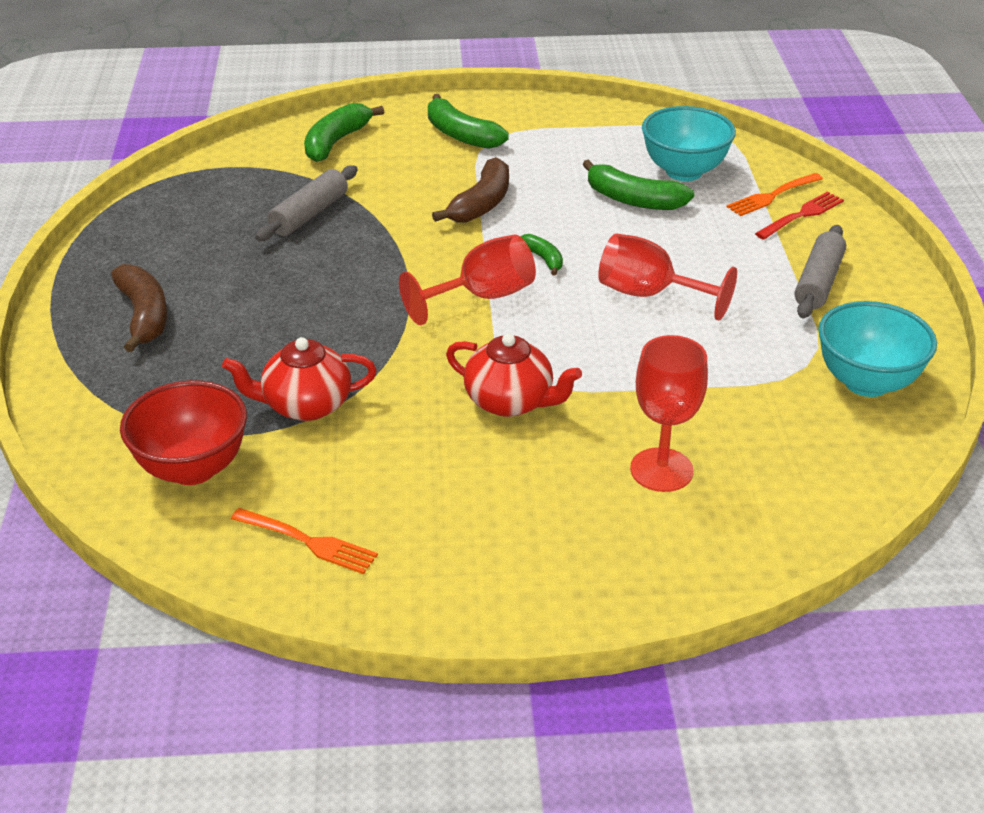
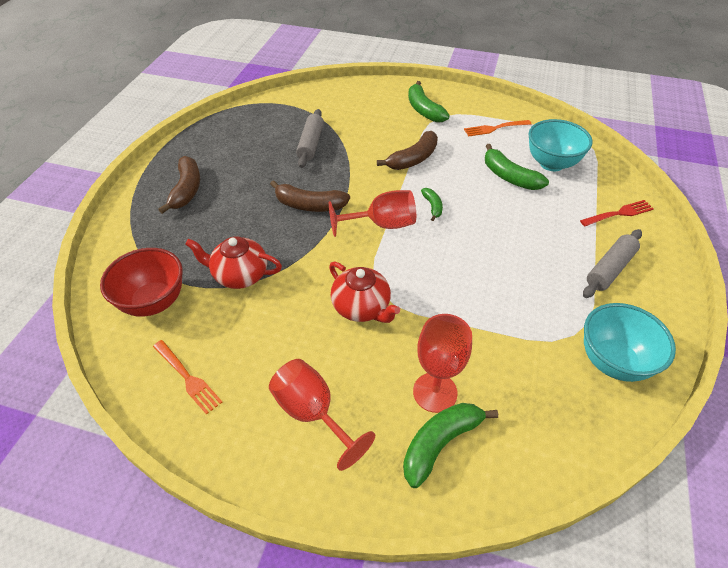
camera: 20 degrees right, 10 degrees up
(309, 214) = (311, 144): grey rolling pin -> grey rolling pin turned 45 degrees counterclockwise
(336, 142) = (350, 100): green banana -> green banana (440, 443)
(357, 295) = (309, 205): none -> brown banana
(649, 294) = (489, 249): red goblet -> red goblet (313, 413)
(772, 195) = (604, 194): orange fork -> orange fork (495, 128)

